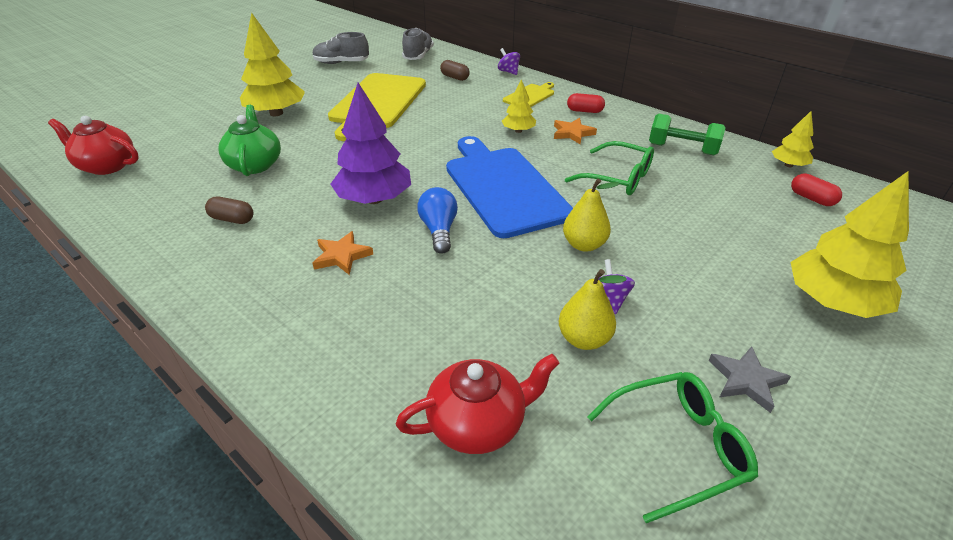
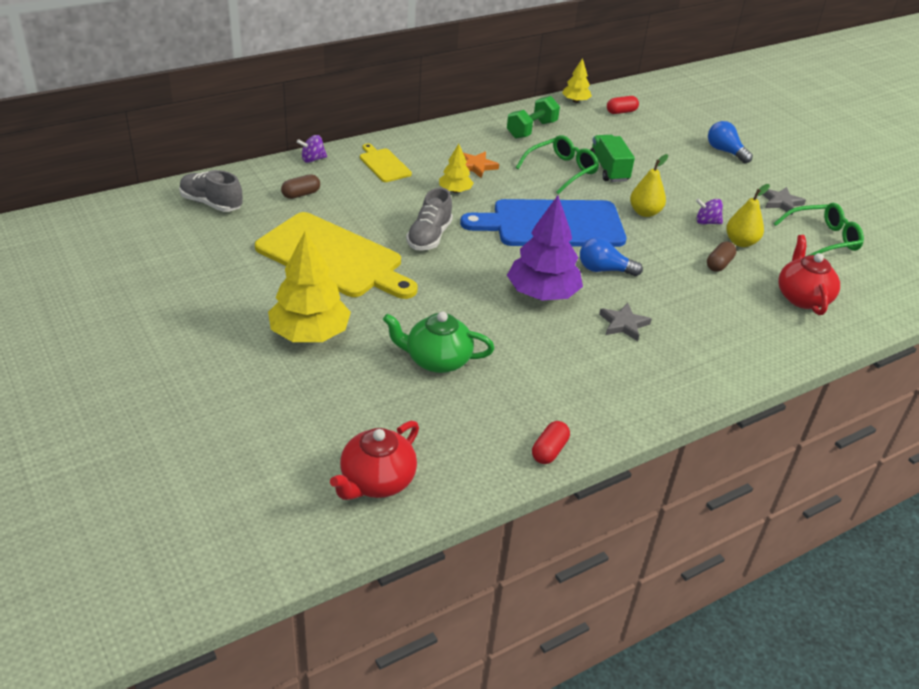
camera: 75 degrees left, 0 degrees up
(232, 219) = (543, 382): brown capsule -> brown capsule (719, 264)
(341, 63) = (182, 264): grey shoe -> grey shoe (429, 237)
(341, 256) = (623, 324): orange star -> grey star
(584, 111) = (436, 147): red capsule -> red capsule (549, 450)
(656, 207) = (609, 169): none -> green truck
(678, 447) = (823, 239): green glasses -> green glasses turned 75 degrees clockwise
(833, 301) = (725, 151): yellow tree -> blue light bulb

